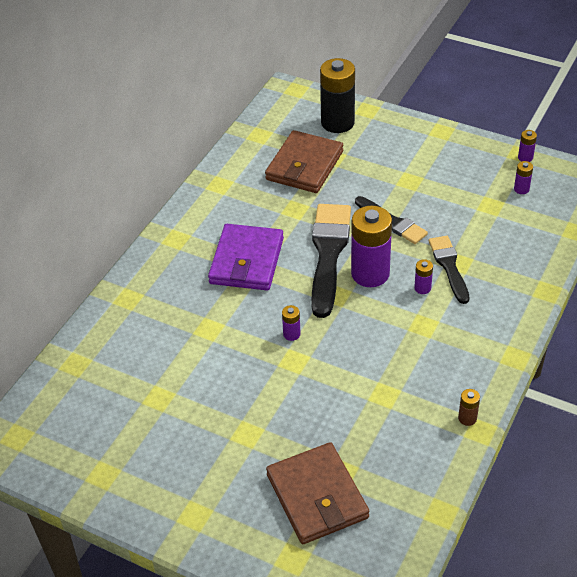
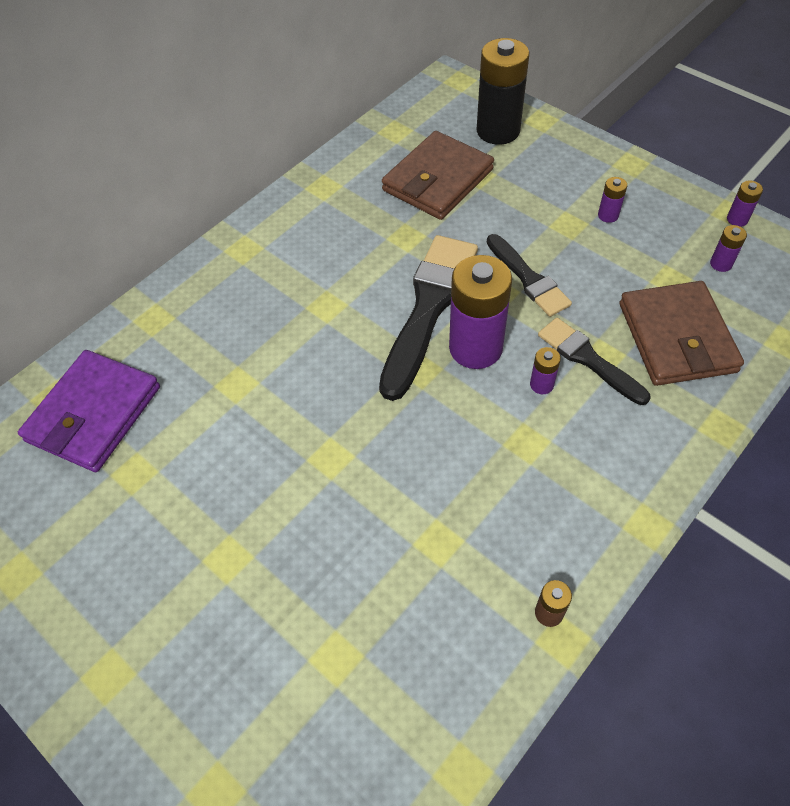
camera: 15 degrees right, 10 degrees up
(246, 261) = (319, 296): purple wallet -> purple wallet (94, 414)
(291, 334) = (341, 416): purple battery -> purple battery (608, 215)
(317, 496) = (287, 691): brown wallet -> brown wallet (676, 337)
(449, 266) = (588, 359): black brush -> black brush turned 45 degrees counterclockwise

